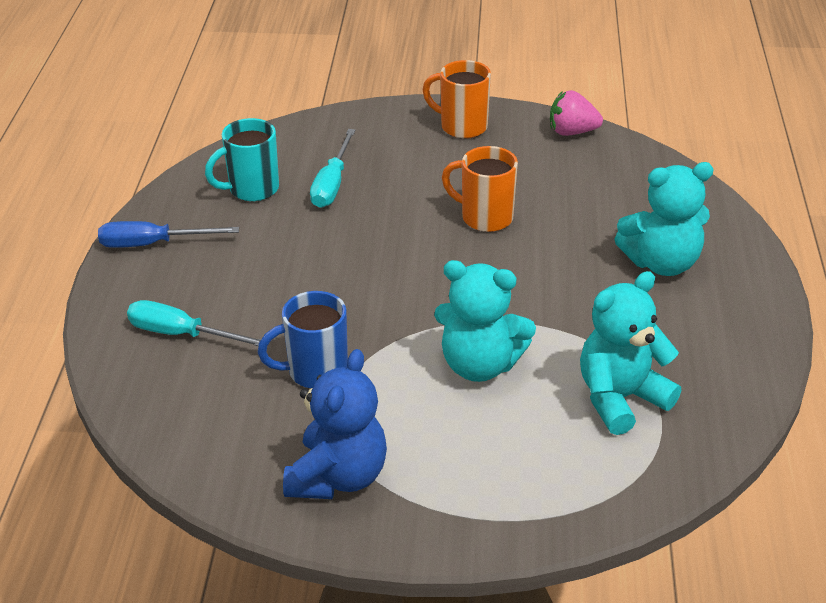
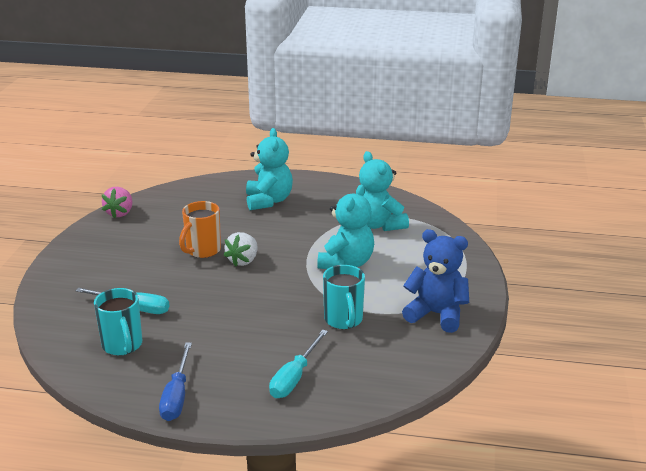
camera: 85 degrees left, 10 degrees down
(315, 372) = (343, 320): blue mug -> turquoise mug
(462, 126) = (88, 251): orange mug -> none
(465, 258) = (243, 261): none -> white strawberry

